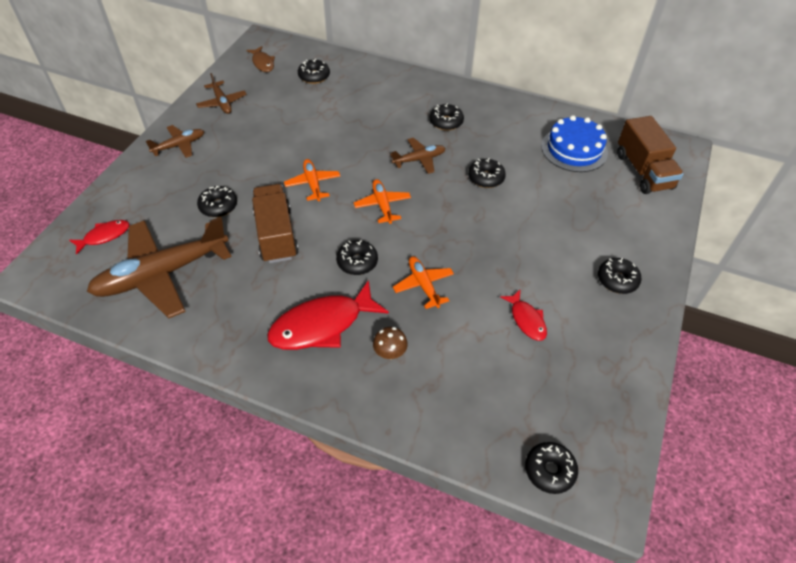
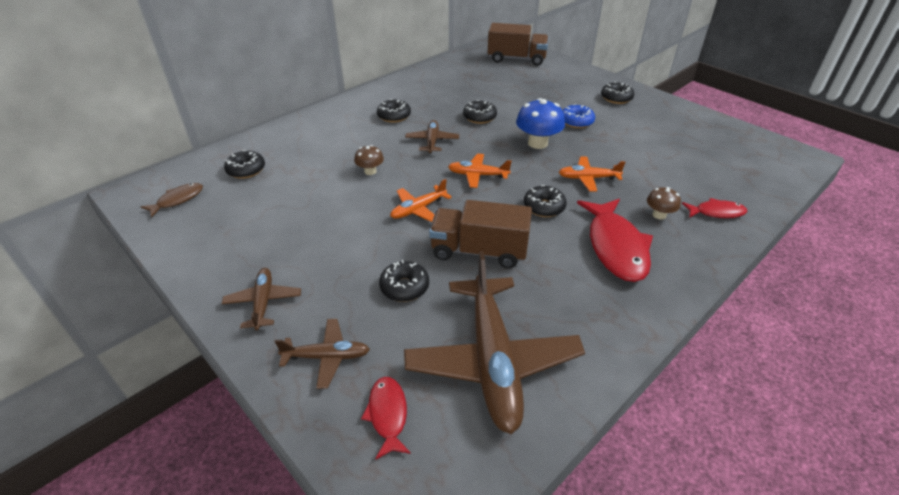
camera: 65 degrees left, 10 degrees down
(222, 103) = (216, 247): brown plane -> brown plane (327, 357)
(263, 63) = (177, 200): brown fish -> brown fish turned 45 degrees counterclockwise
(313, 183) = (418, 209): orange plane -> orange plane turned 45 degrees counterclockwise
(350, 139) = (370, 171): none -> brown mushroom
(465, 233) = (537, 143): none -> blue mushroom
(526, 320) = (642, 142): red fish -> red fish (716, 212)
(532, 254) = (576, 122): none -> blue donut
(549, 470) = (781, 171): black donut -> none
(574, 149) = (474, 75): blue cake -> none

